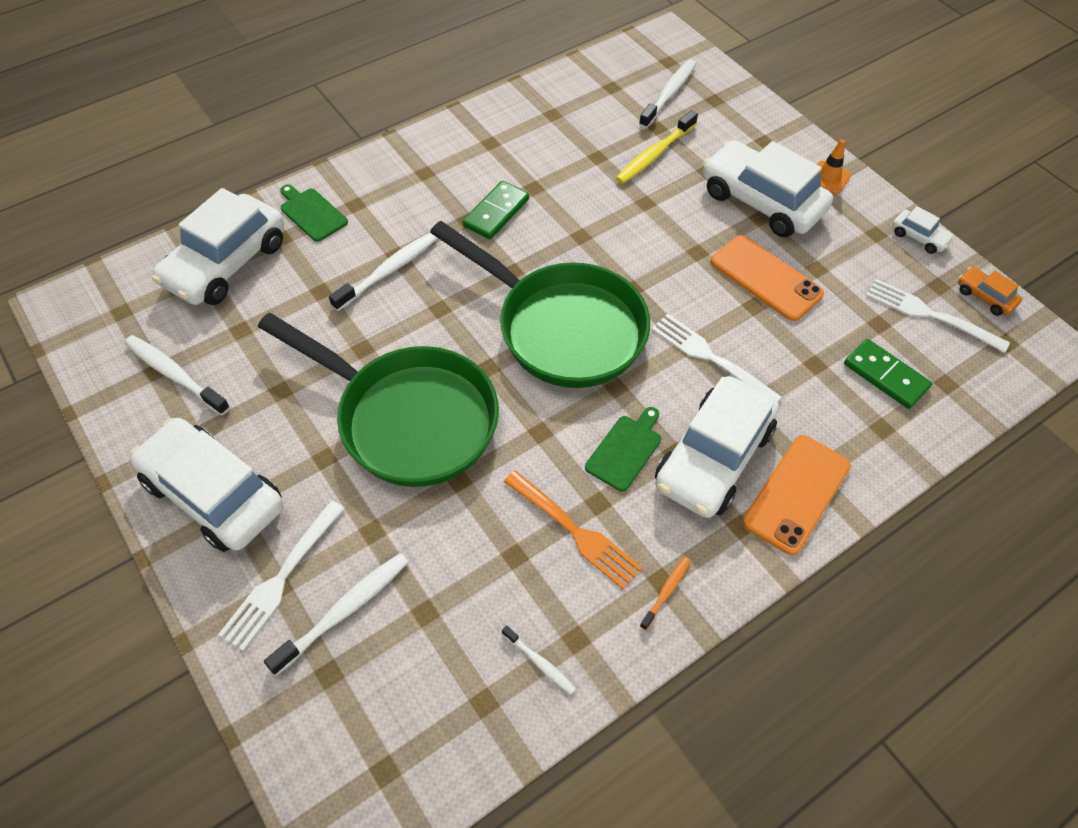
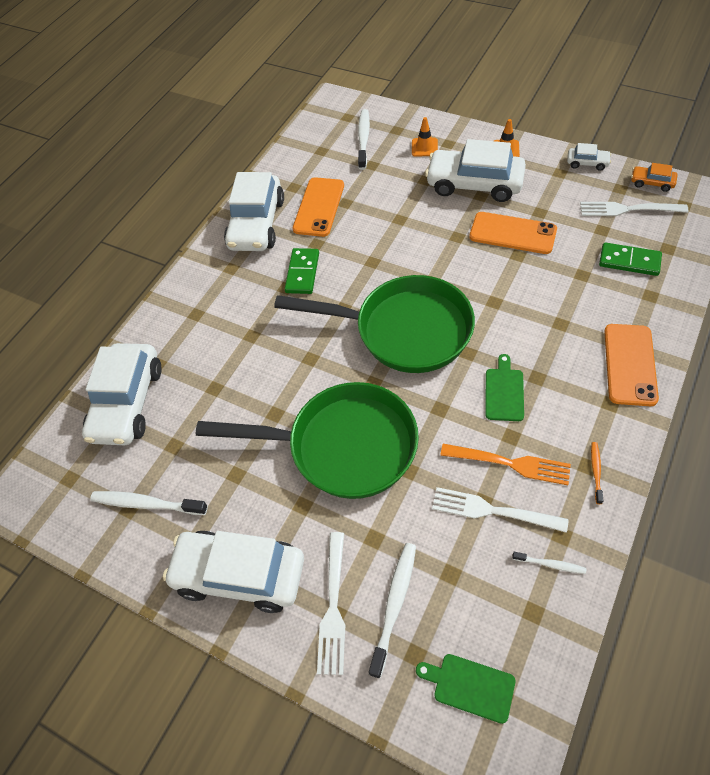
camera: 20 degrees left, 0 degrees up
(312, 213) = (167, 335): green cutting board -> green cutting board (470, 686)
(388, 271) = (254, 350): white toothbrush -> none
(564, 149) = (319, 207): none -> orange phone
(654, 154) = (383, 184): yellow toothbrush -> none
(711, 358) = (515, 303): white fork -> white fork (494, 511)
(713, 458) = (563, 368): white car -> white car (256, 224)
(733, 134) = (424, 147): none -> orange traffic cone

